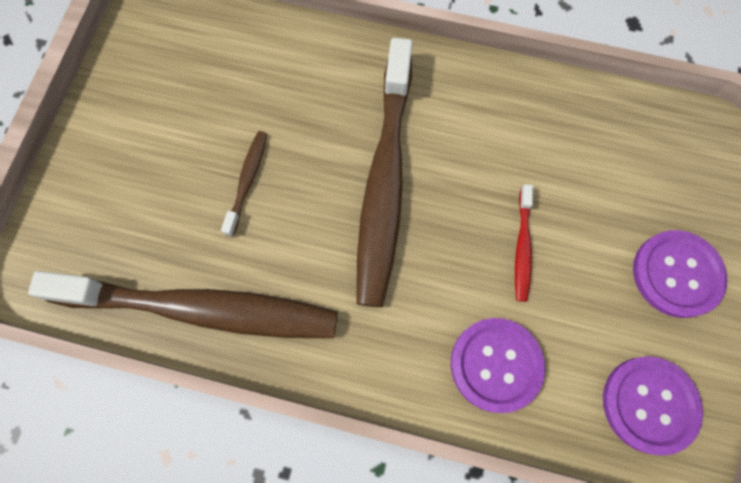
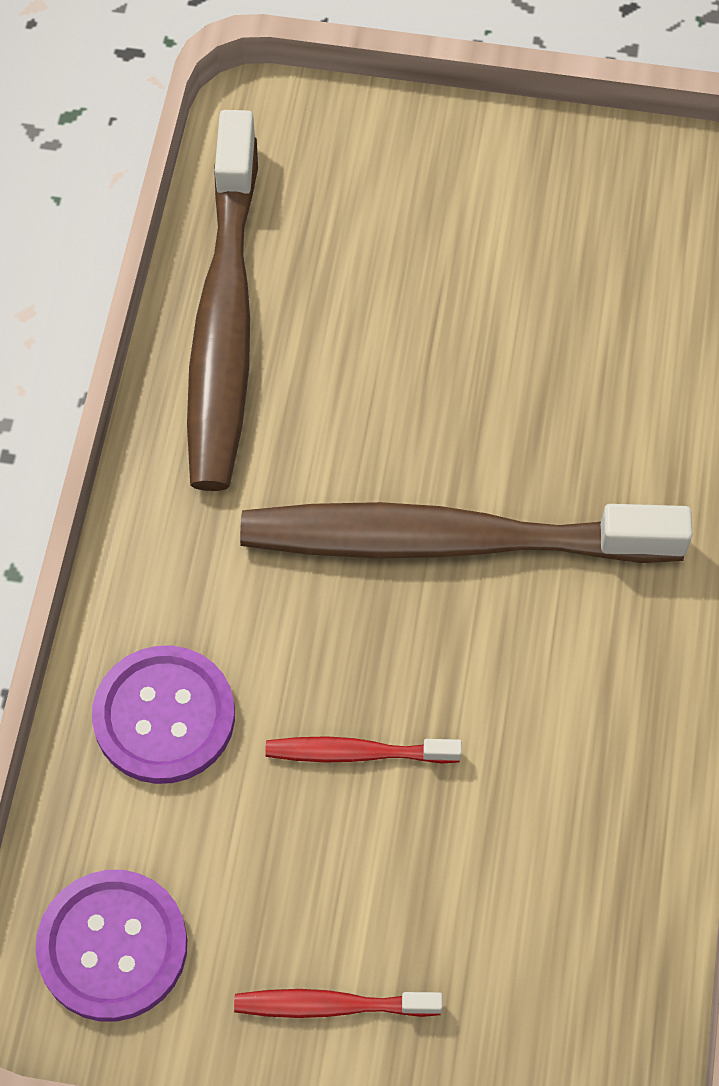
camera: 85 degrees right, 10 degrees down
(247, 181) = (427, 350): brown toothbrush -> none
(676, 274) = (331, 1005): purple button -> red toothbrush

